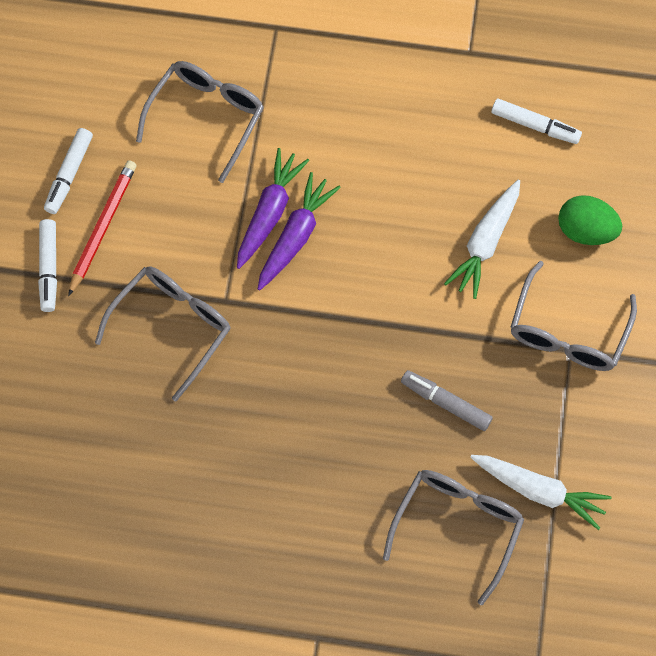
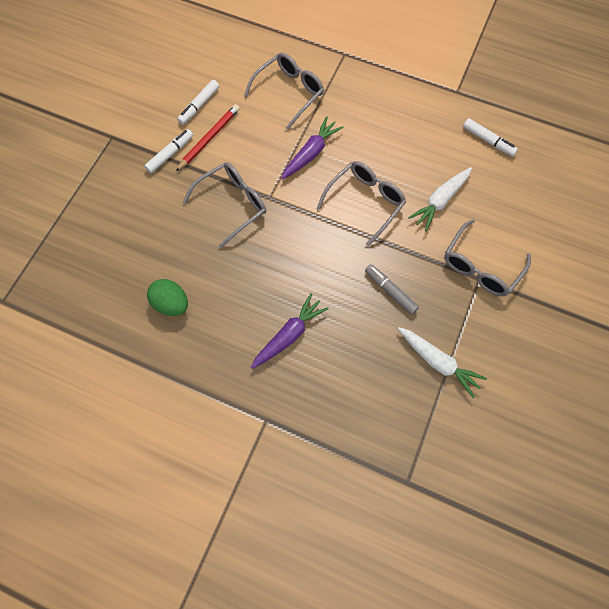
camera: 15 degrees right, 0 degrees up
(49, 268) = (170, 154): white marker -> white marker turned 150 degrees counterclockwise
(296, 236) = (323, 170): purple carrot -> purple carrot (289, 334)
(457, 526) = (378, 371): grey glasses -> grey glasses (365, 202)
(585, 230) = (506, 208): green egg -> green egg (171, 303)

